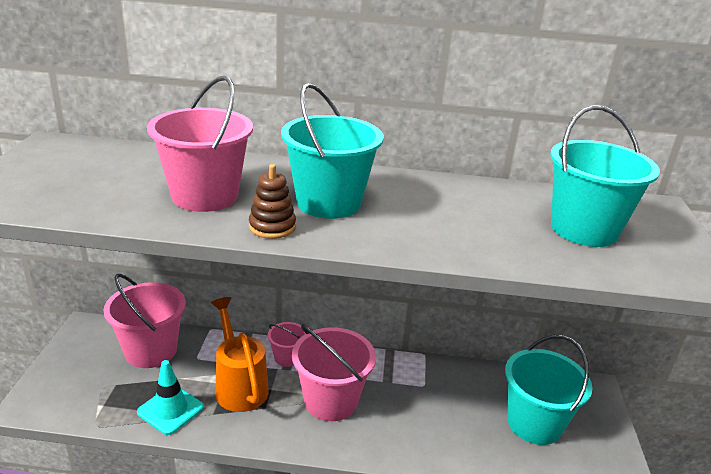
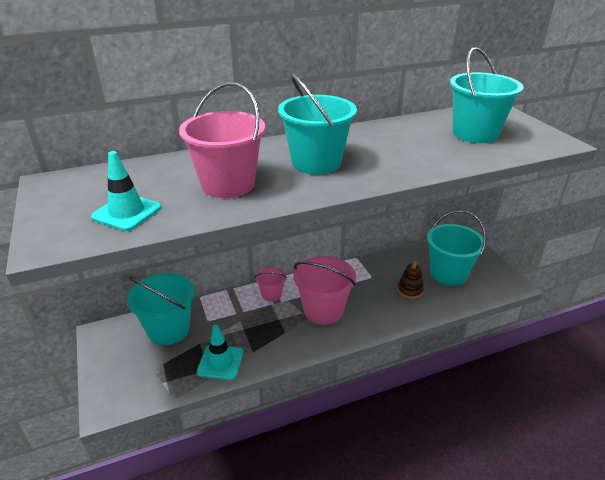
camera: 25 degrees left, 5 degrees up
(77, 192) = (127, 212): none -> turquoise traffic cone
(151, 351) = (168, 329): pink bucket -> turquoise bucket
(239, 385) = (255, 326): orange watering can -> none
(272, 227) = (301, 190): brown stacking toy -> brown stacking toy (410, 290)

